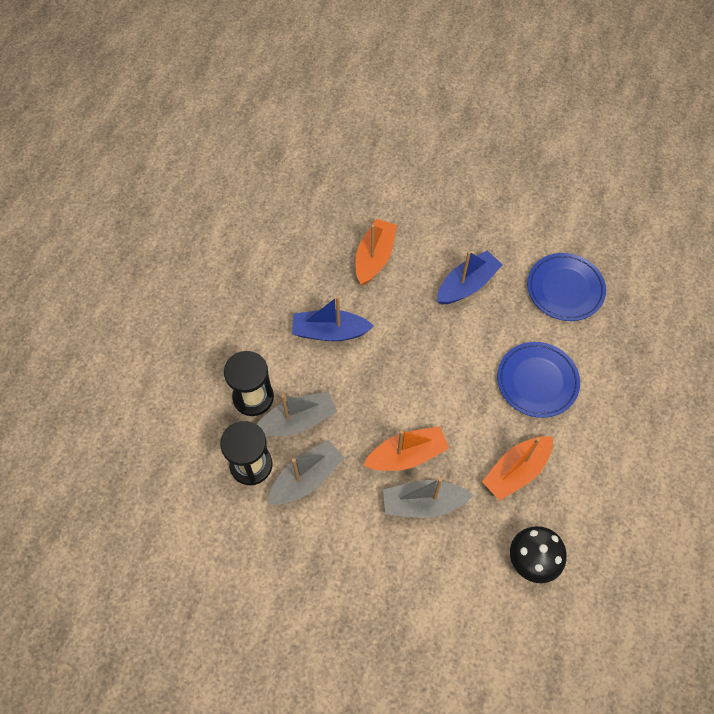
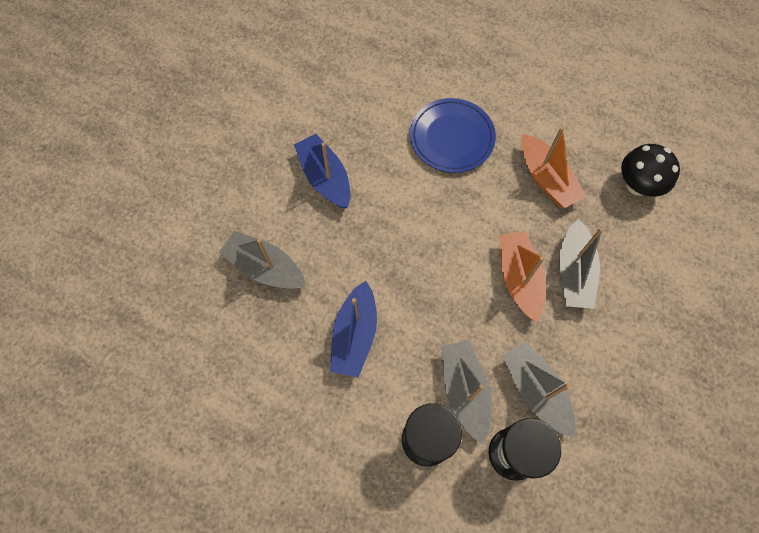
camera: 80 degrees left, 5 degrees up
(374, 257) = (265, 267): orange boat -> grey boat
(565, 289) = (351, 88): blue plate -> none

